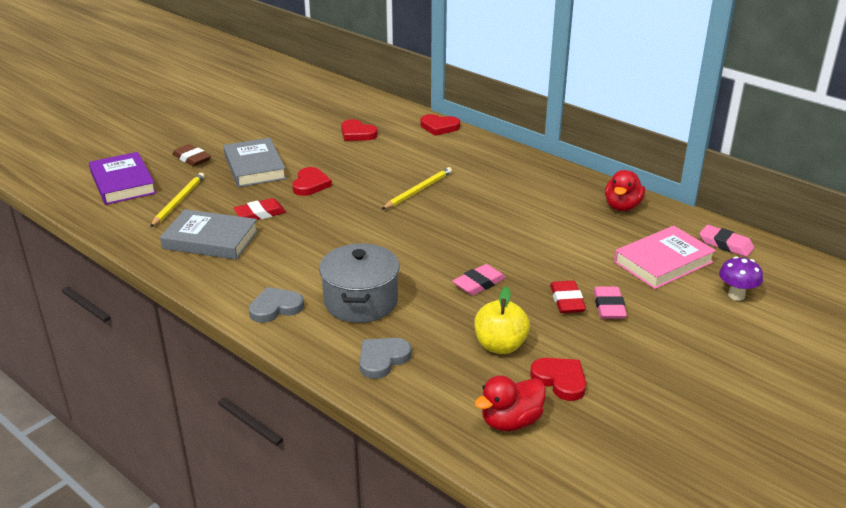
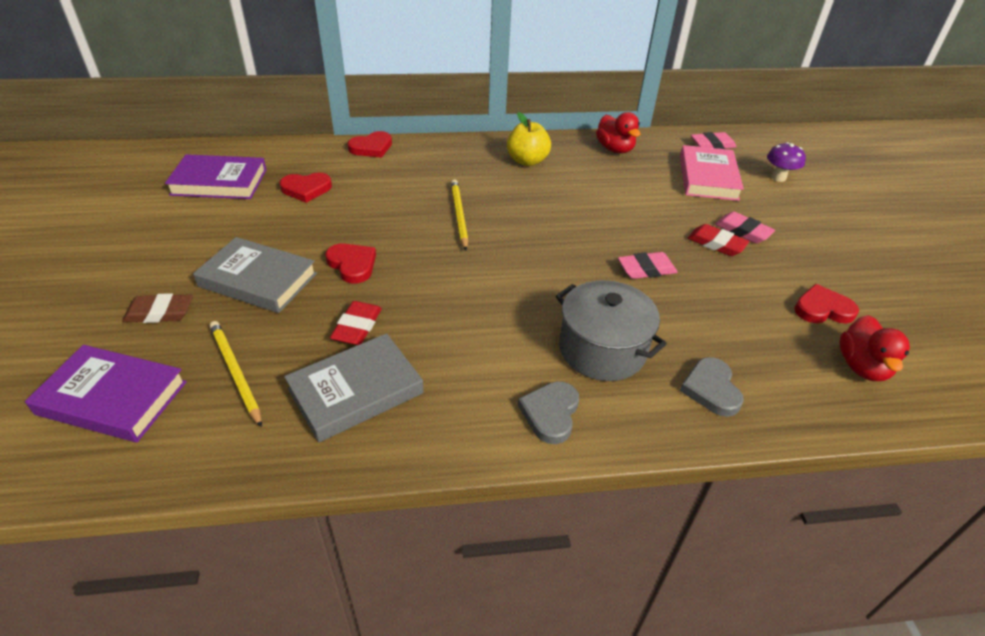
camera: 50 degrees left, 10 degrees up
(319, 109) = (219, 182): none -> purple book
(479, 283) = (646, 269): pink eraser -> pink eraser turned 75 degrees clockwise
(500, 346) = (749, 311): yellow apple -> yellow apple (527, 161)

